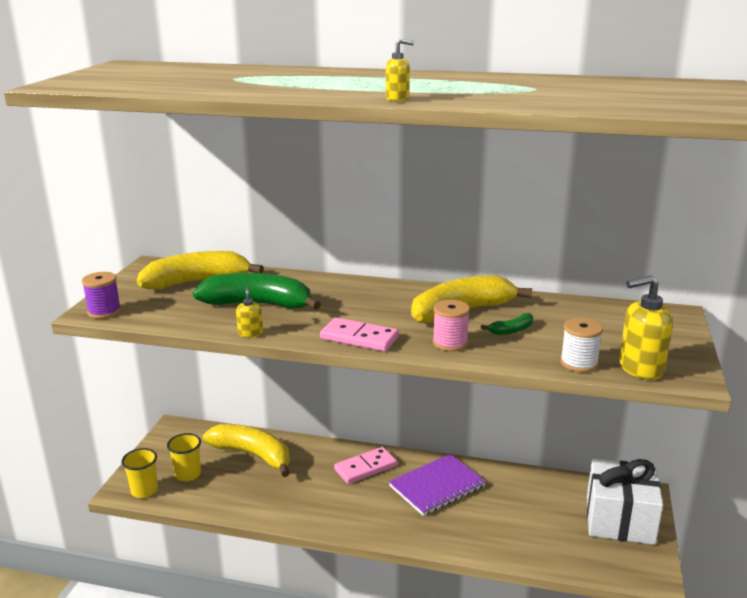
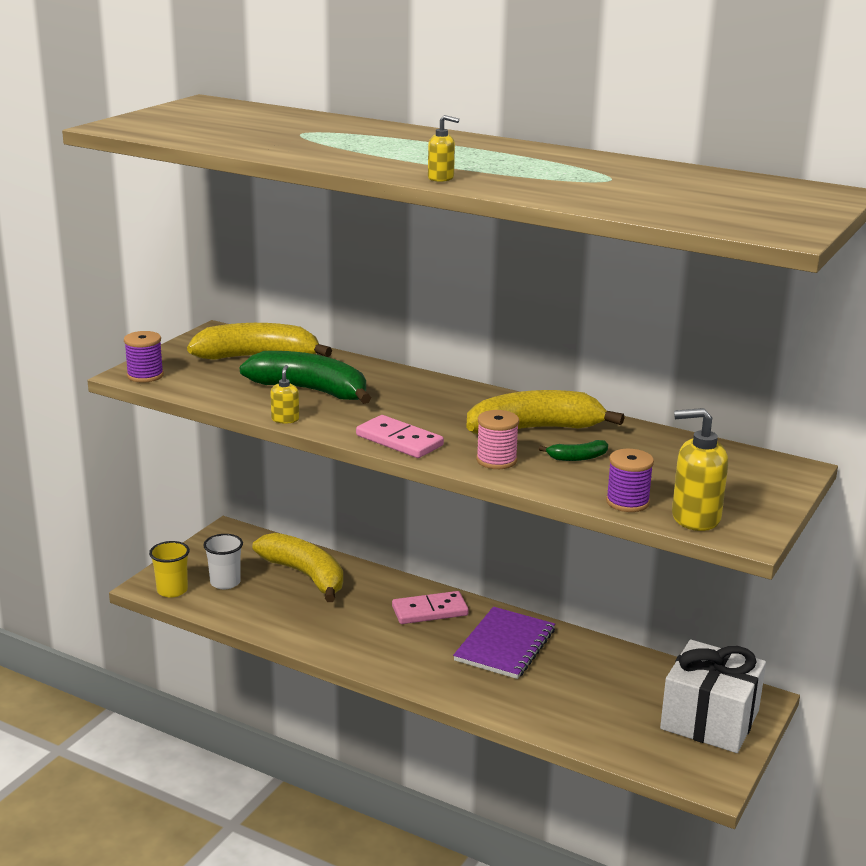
camera: 15 degrees right, 0 degrees up
(188, 474) = (225, 582): yellow cup -> white cup
(437, 486) = (504, 645): purple notebook -> purple notebook turned 45 degrees counterclockwise
(579, 363) = (627, 502): white spool -> purple spool

